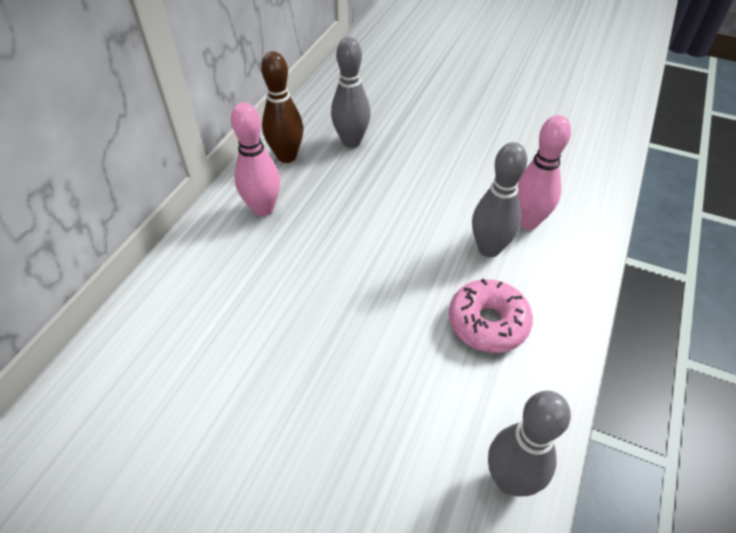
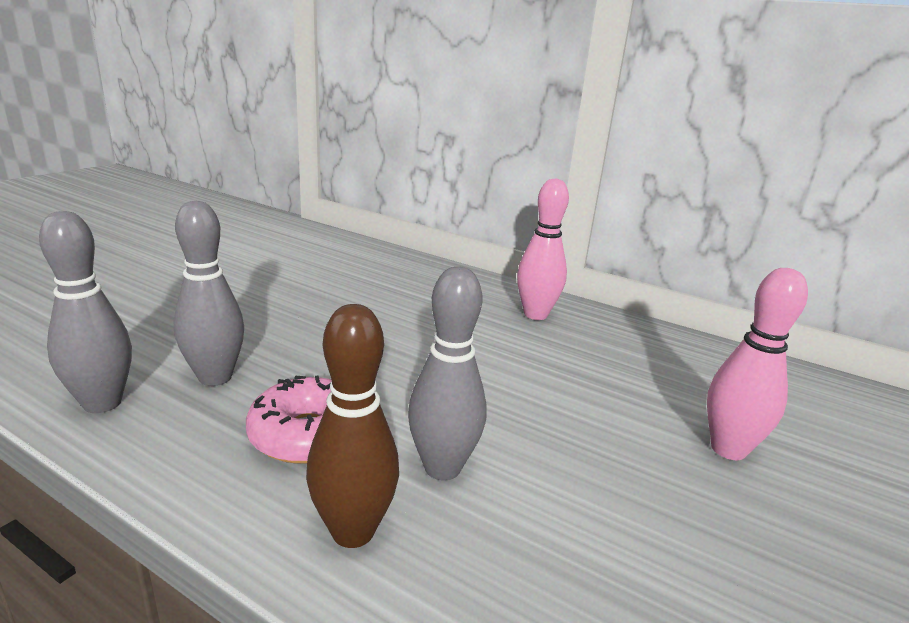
camera: 95 degrees right, 25 degrees down
(286, 156) = (629, 334): brown bowling pin -> brown bowling pin (353, 531)
(351, 141) = (677, 381): grey bowling pin -> grey bowling pin (215, 377)
(527, 222) = (500, 534): pink bowling pin -> pink bowling pin (728, 449)

